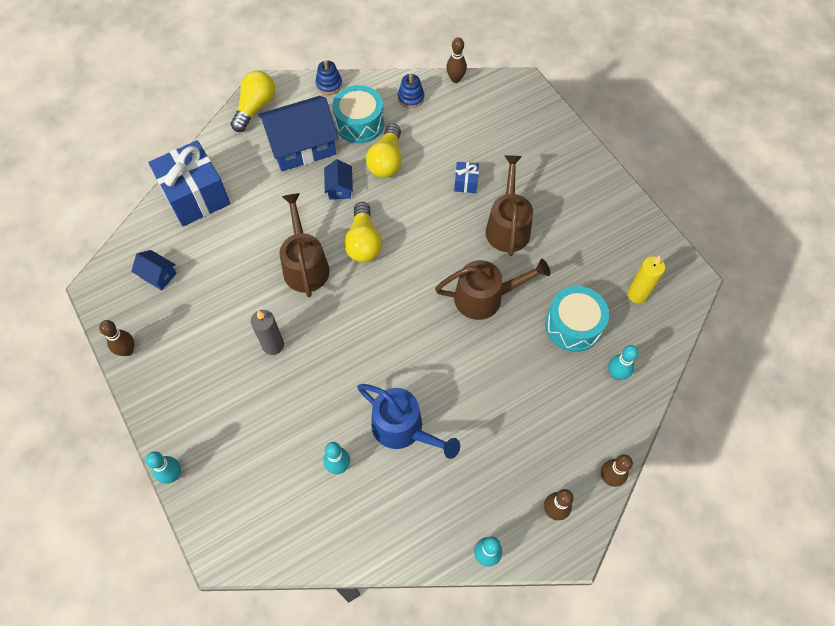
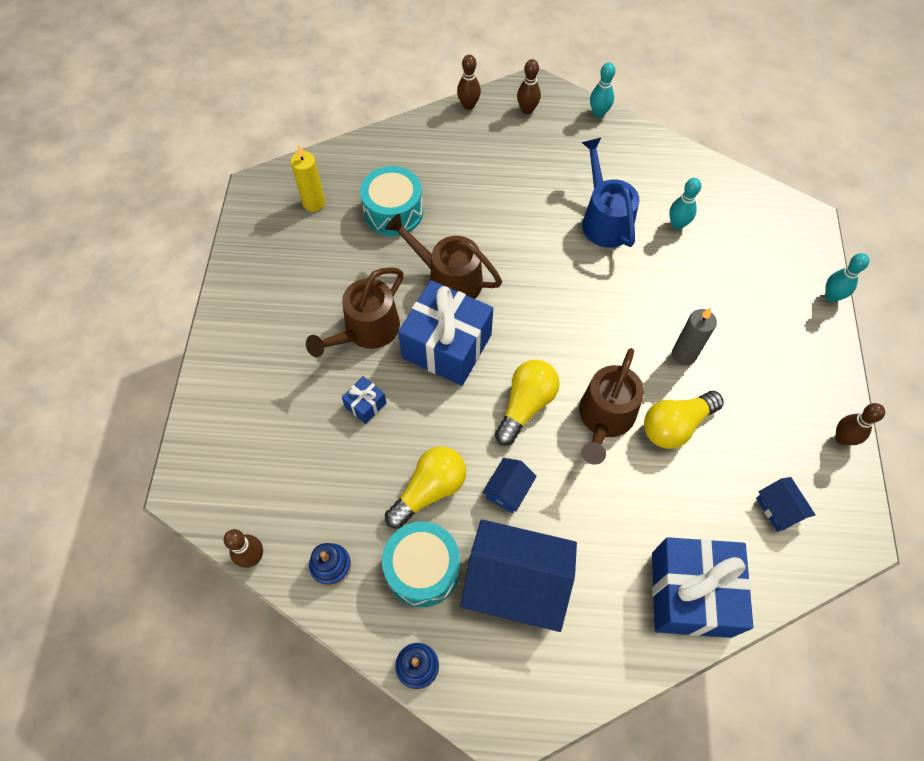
camera: 145 degrees left, 0 degrees up
(255, 108) = (542, 695): yellow light bulb -> yellow light bulb (675, 425)
(446, 249) = (447, 346): none -> blue gift
(616, 374) = (395, 160): turquoise bowling pin -> none

